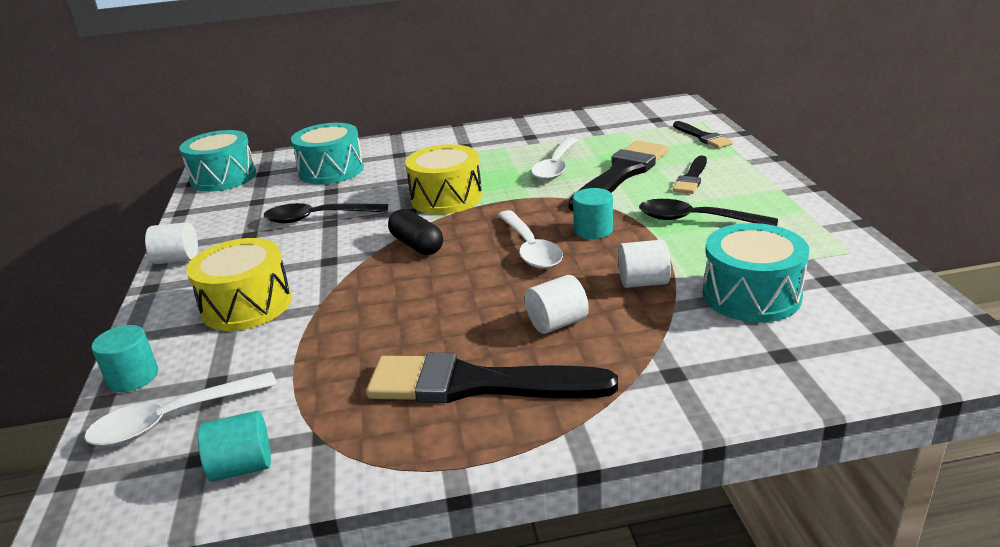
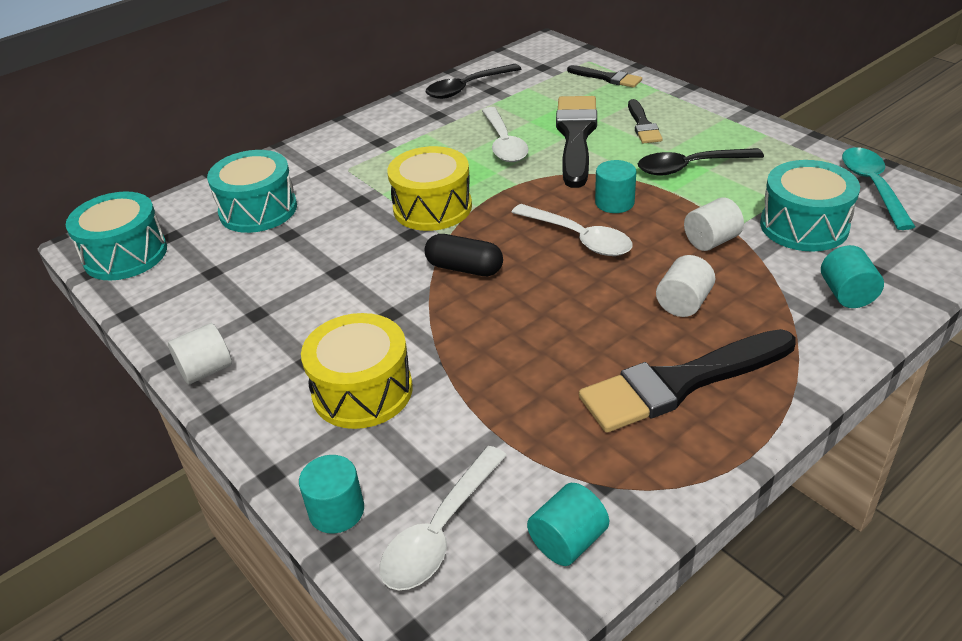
camera: 30 degrees left, 10 degrees up
(318, 218) = (316, 270): black spoon -> black spoon (467, 88)
(725, 366) = (847, 294): none -> turquoise cylinder
(870, 281) = (872, 186): none -> turquoise spoon

